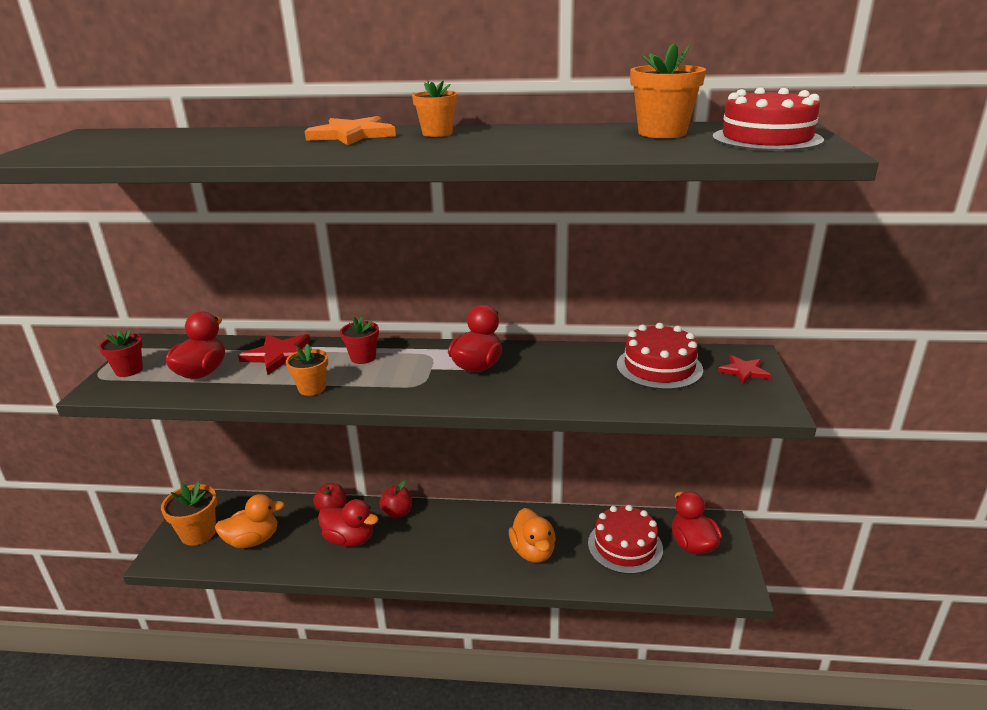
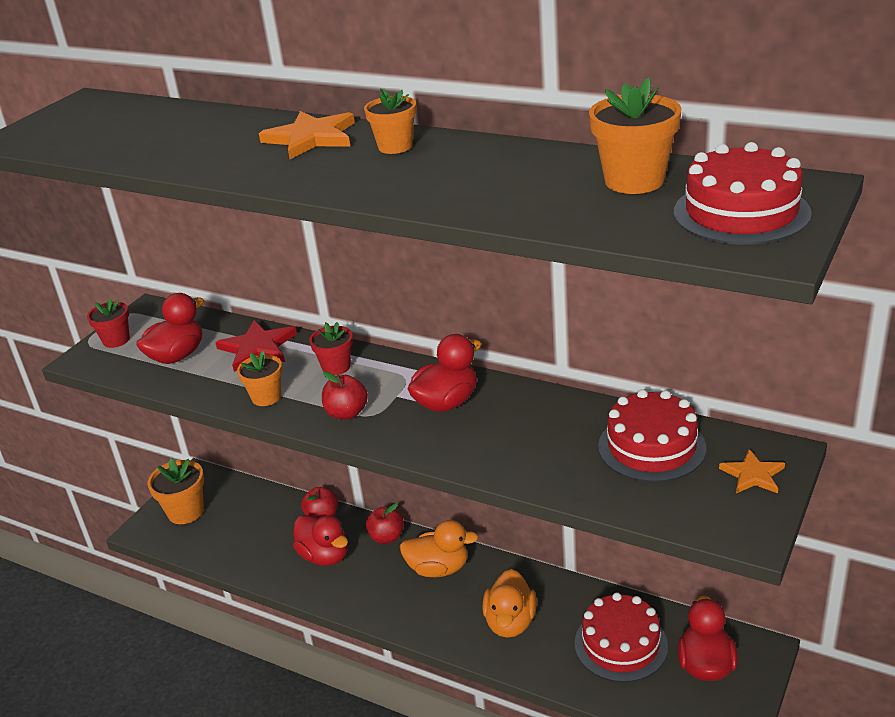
camera: 25 degrees right, 5 degrees up
(253, 540) = (232, 532): orange duck -> orange duck (438, 568)
(396, 387) = (347, 413): none -> red apple
(744, 371) = (753, 475): red star -> orange star

